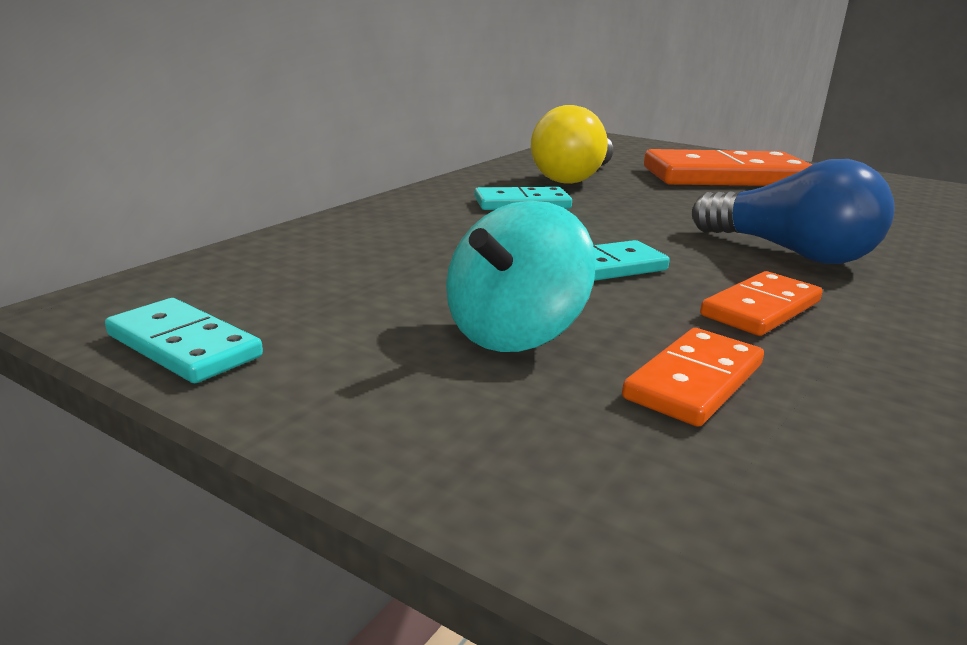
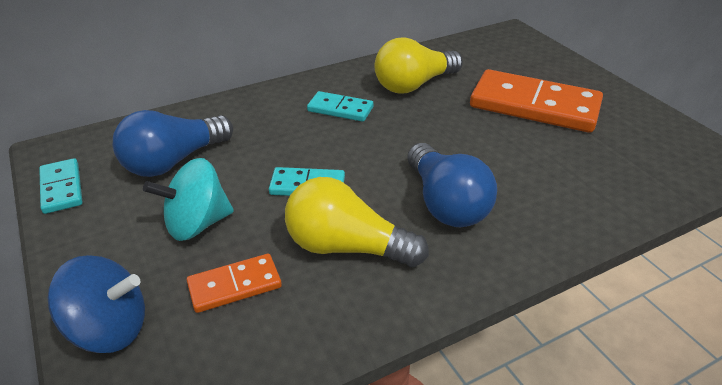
camera: 30 degrees right, 15 degrees up
(360, 280) = (174, 161): none -> blue light bulb
(589, 497) = (109, 329): none -> blue spinning top
(761, 309) = (347, 247): orange domino -> yellow light bulb

